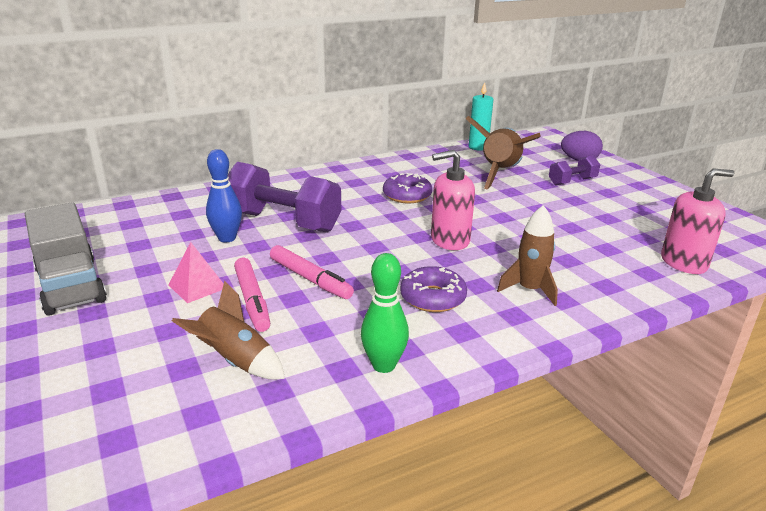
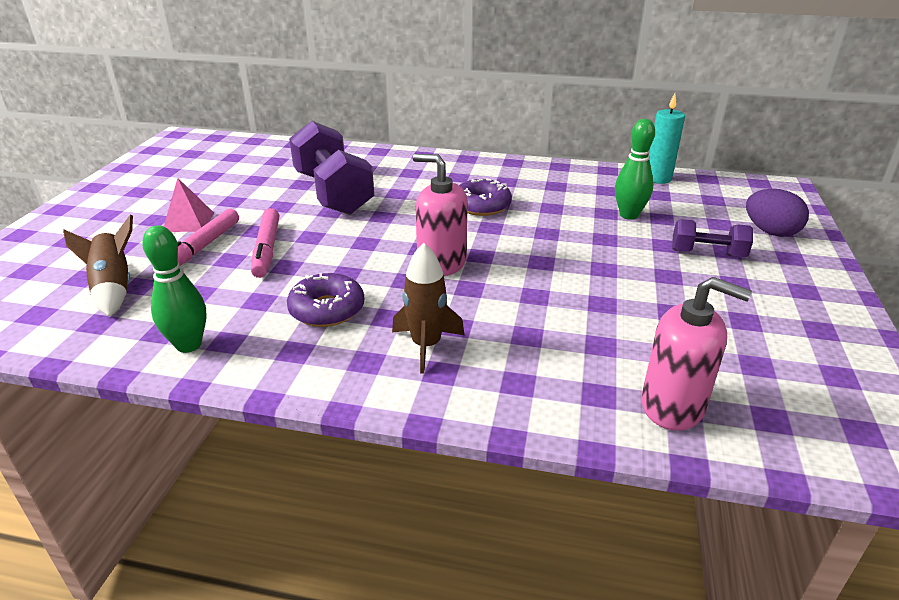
camera: 40 degrees right, 5 degrees up
(71, 286) = (126, 190): grey truck -> none
(227, 238) = (271, 191): blue bowling pin -> none
(500, 173) = (629, 215): brown rocket -> green bowling pin

